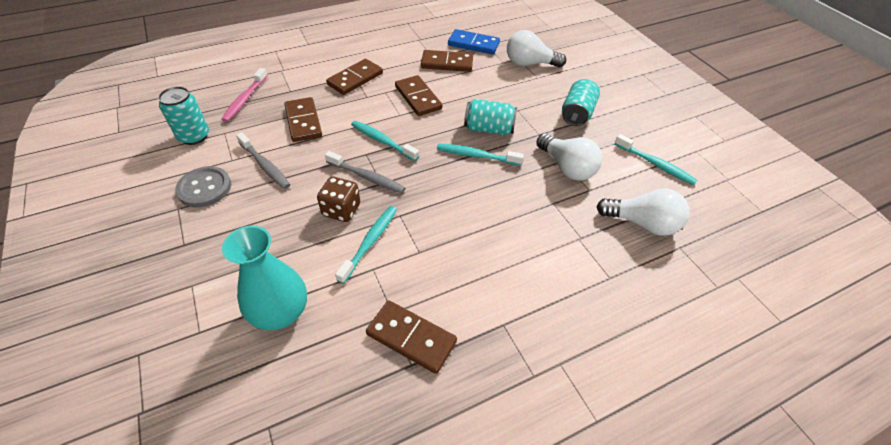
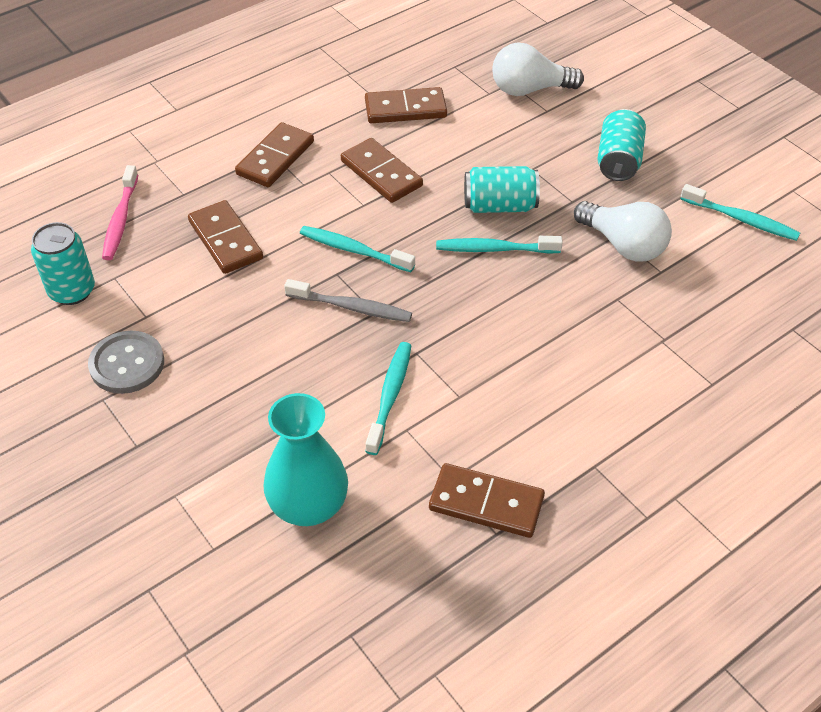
camera: 10 degrees left, 0 degrees up
(264, 165) = (198, 316): grey toothbrush -> none
(341, 210) = (334, 360): brown dice -> none
(473, 44) = (435, 69): blue domino -> none
(642, 223) = (739, 305): white light bulb -> none

